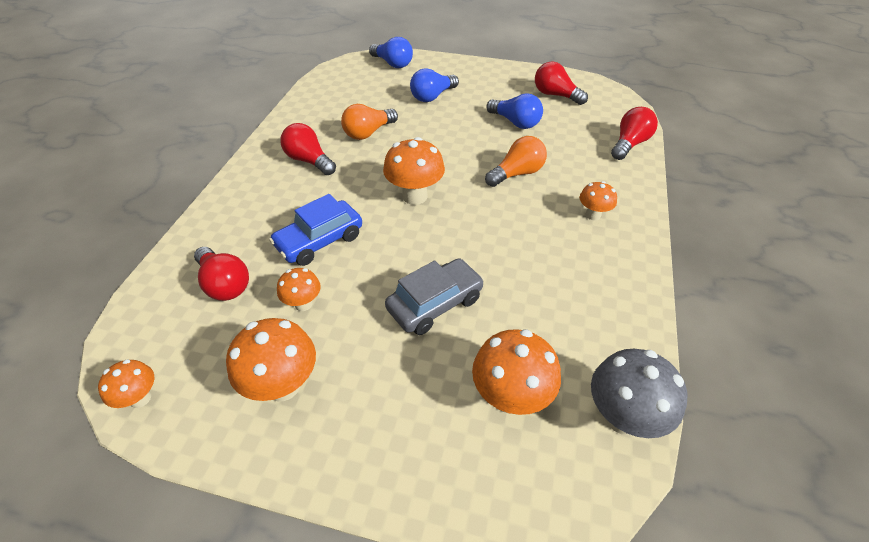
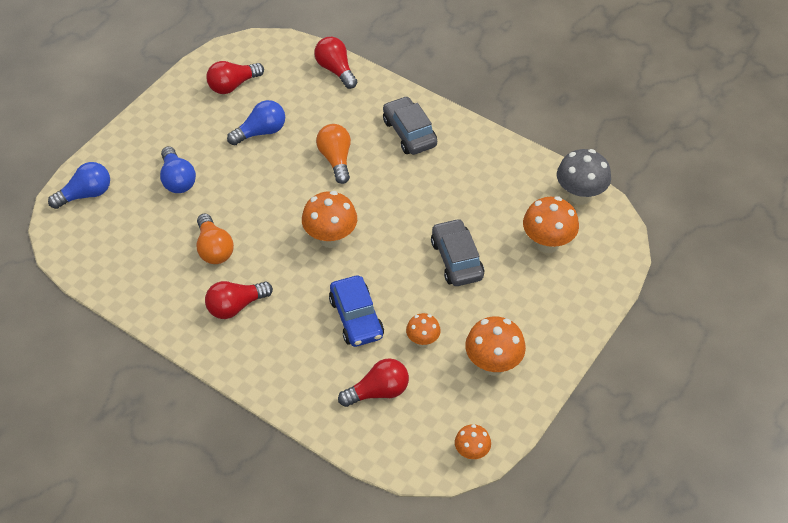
camera: 70 degrees left, 5 degrees up
(593, 215) = (409, 133): orange mushroom -> grey car

